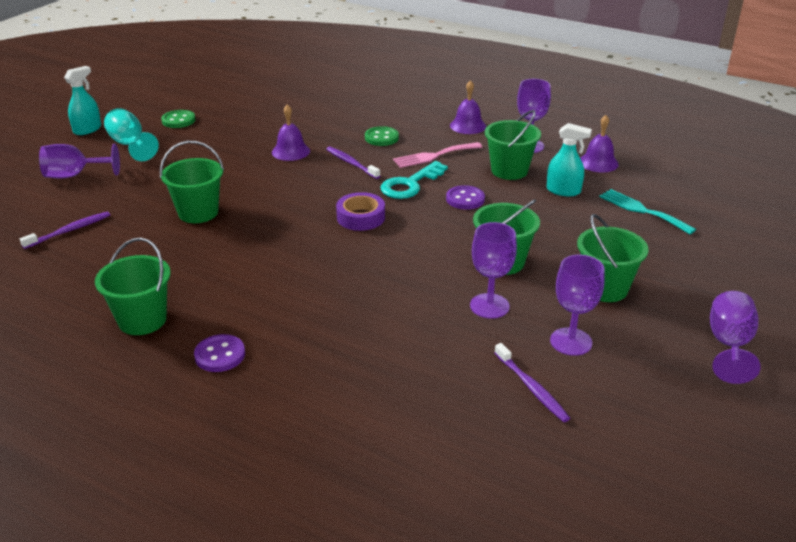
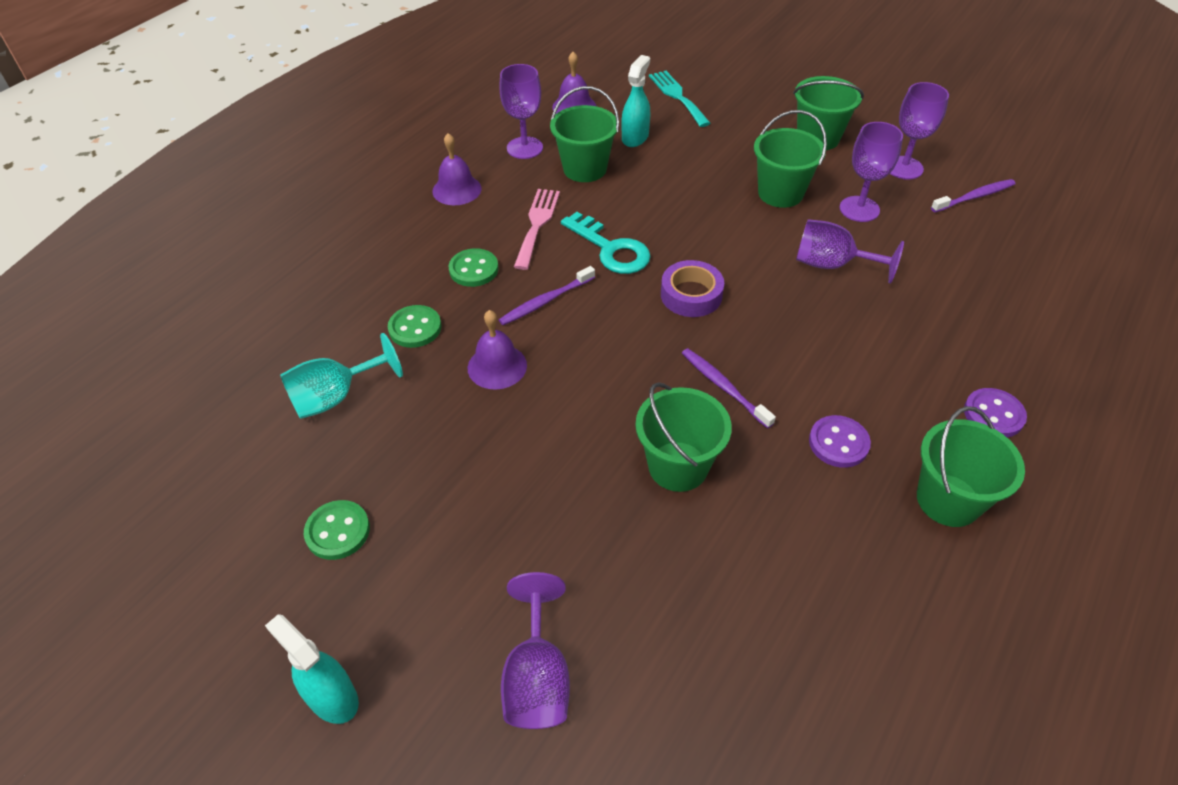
camera: 85 degrees left, 15 degrees up
(70, 230) = (734, 641): purple toothbrush -> purple toothbrush (723, 387)
(130, 145) = (425, 600): turquoise goblet -> turquoise goblet (335, 397)
(325, 125) = (415, 328): none -> green button
(434, 156) = (537, 224): pink fork -> pink fork turned 150 degrees counterclockwise
(465, 199) = (650, 207): purple button -> purple button (838, 443)
(642, 210) = (677, 96): turquoise fork -> turquoise fork turned 105 degrees clockwise
(729, 345) = (887, 91): purple goblet -> purple goblet (832, 265)

